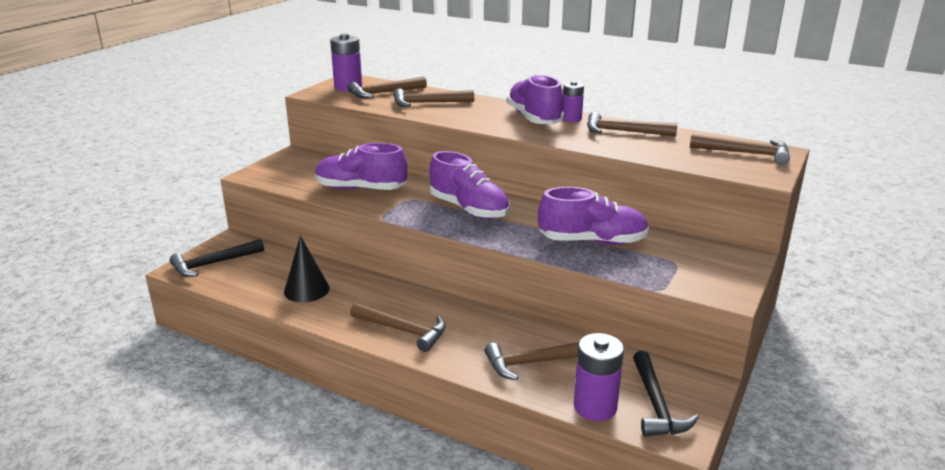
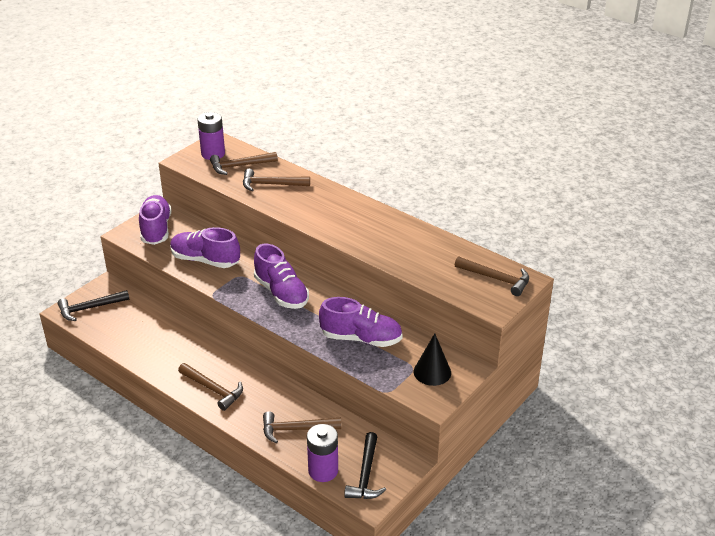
camera: 10 degrees right, 10 degrees up
(306, 290) = (153, 342): black cone -> black cone (432, 372)
(534, 118) = (349, 215): purple shoe -> purple shoe (156, 229)
(571, 119) = (380, 218): purple battery -> none
(623, 132) = (414, 240): brown hammer -> none

